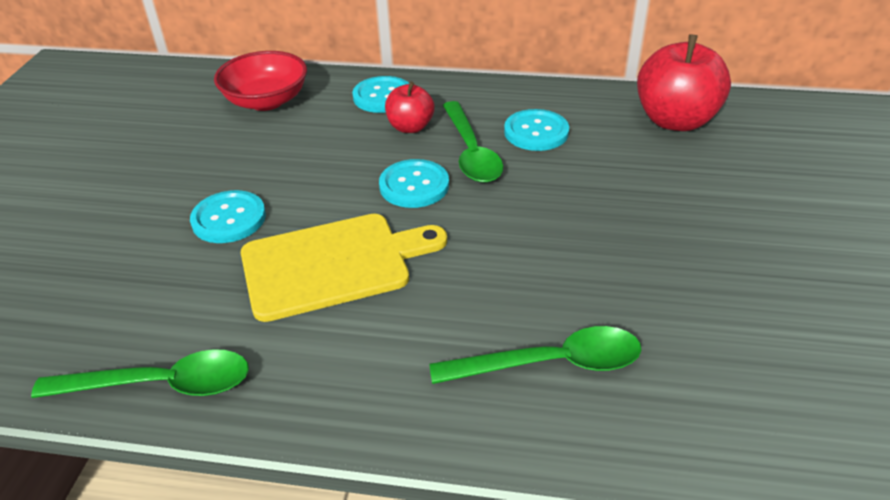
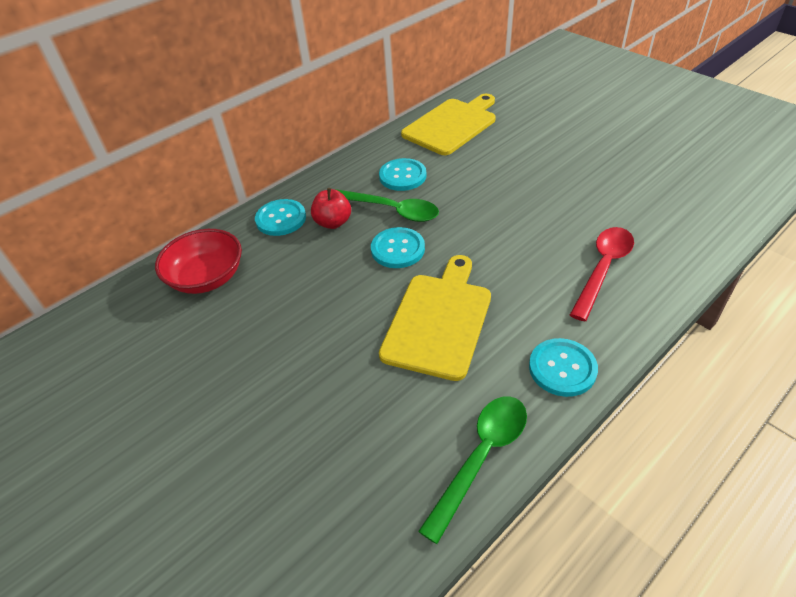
camera: 50 degrees left, 5 degrees up
(229, 219) = (334, 355): turquoise button -> turquoise button (562, 368)
(550, 364) = (603, 269): green spoon -> red spoon
(675, 120) = (452, 125): red apple -> yellow cutting board

